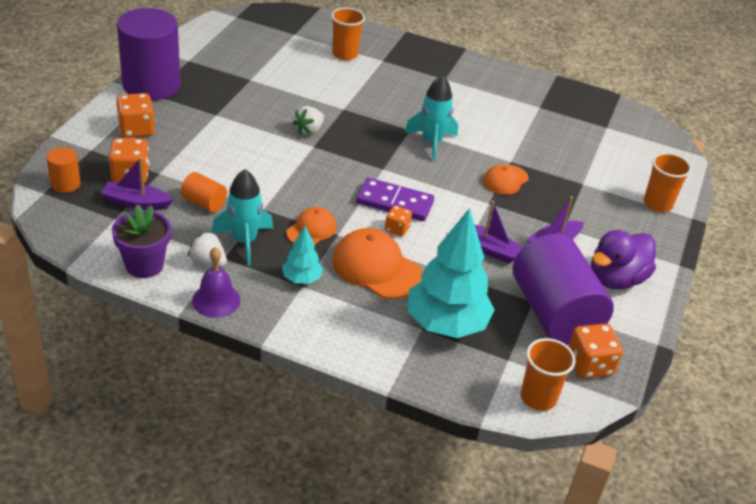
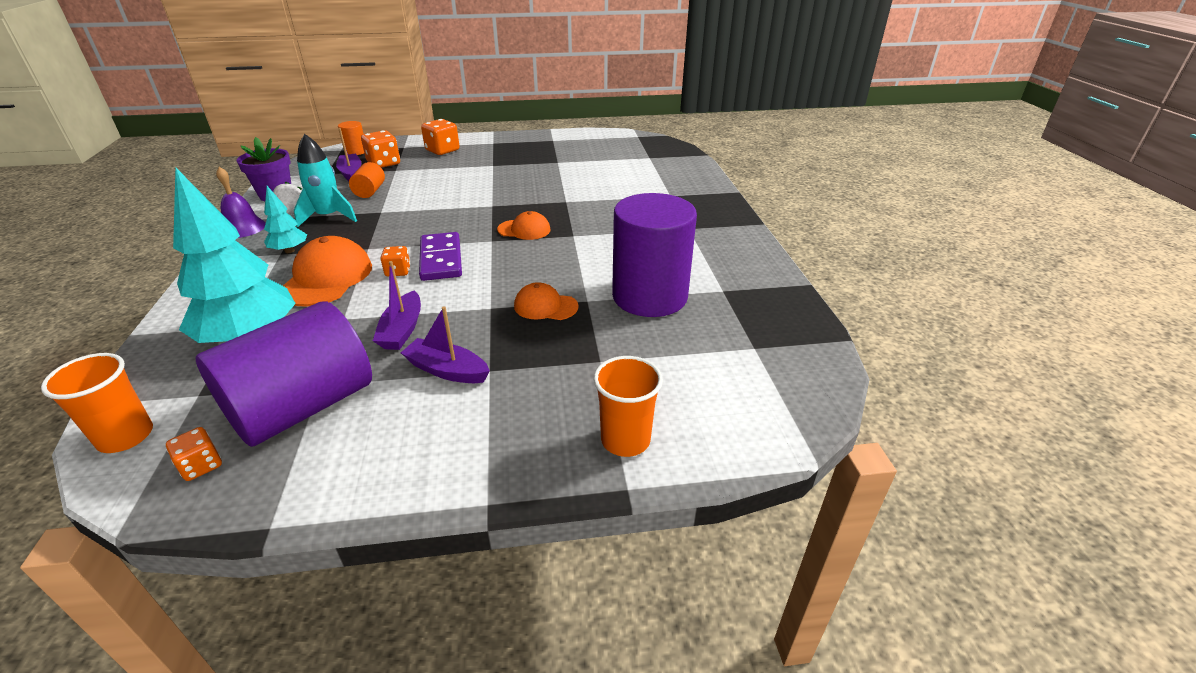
camera: 65 degrees right, 5 degrees down
(151, 85) = (503, 140): purple cylinder -> purple cylinder (649, 296)
(309, 130) = (513, 198): white strawberry -> none
(311, 230) = (365, 236): orange cap -> orange cap (524, 230)
(345, 54) = (652, 180): orange cup -> none
(431, 142) = (564, 250): turquoise rocket -> none
(589, 365) = (201, 466): orange dice -> orange dice, size x0.60
(615, 279) = (406, 443): purple duck -> none

